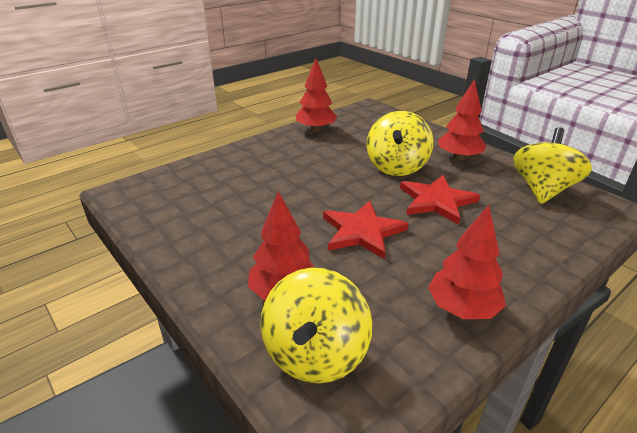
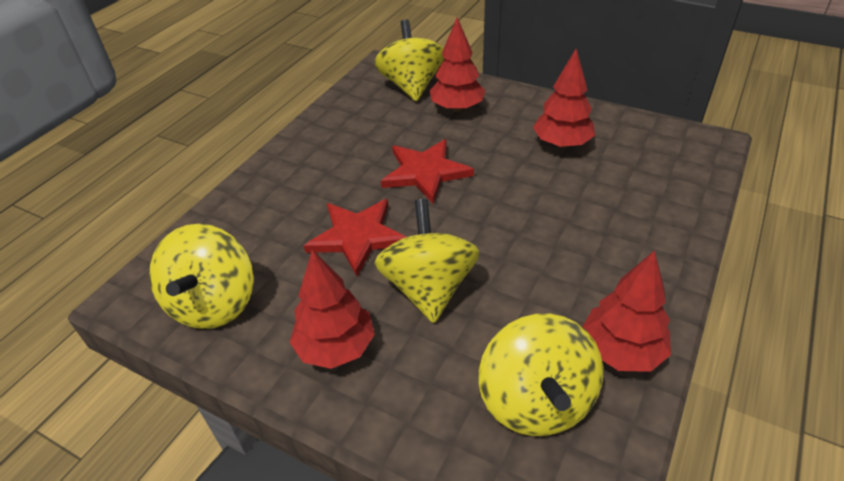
camera: 160 degrees right, 10 degrees up
(367, 126) = (536, 401): none -> yellow spinning top
(462, 308) = (321, 134): red tree -> red tree (562, 144)

